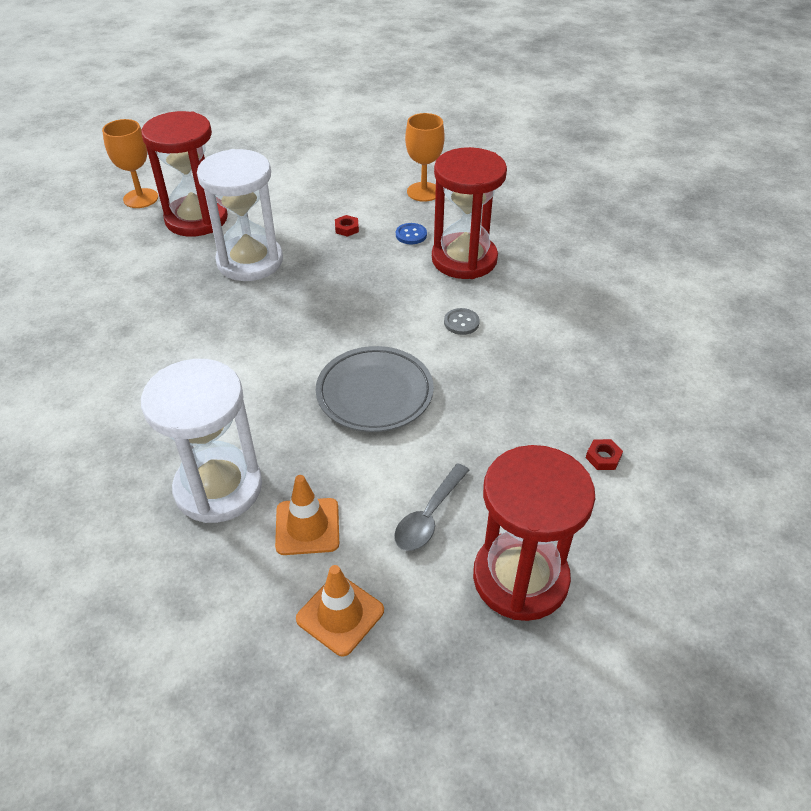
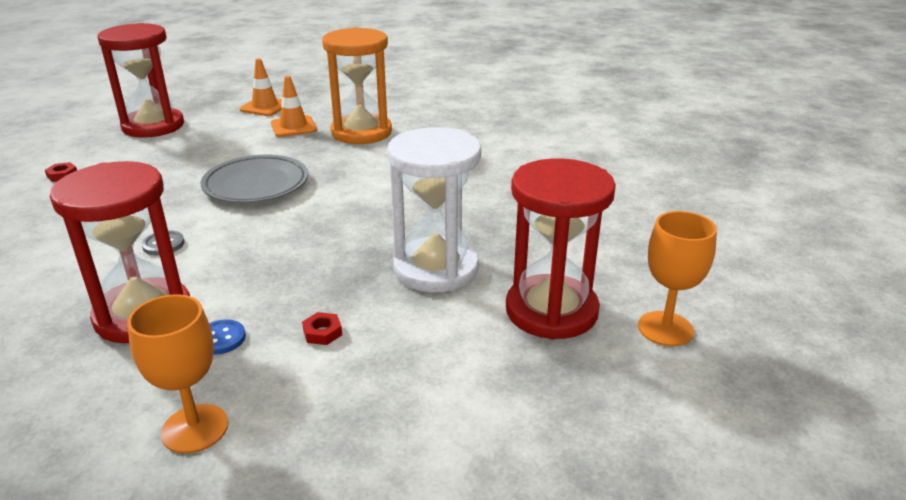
camera: 165 degrees right, 15 degrees down
(218, 487) = (361, 132): white hourglass -> orange hourglass
(429, 516) = (210, 138): grey spoon -> none

